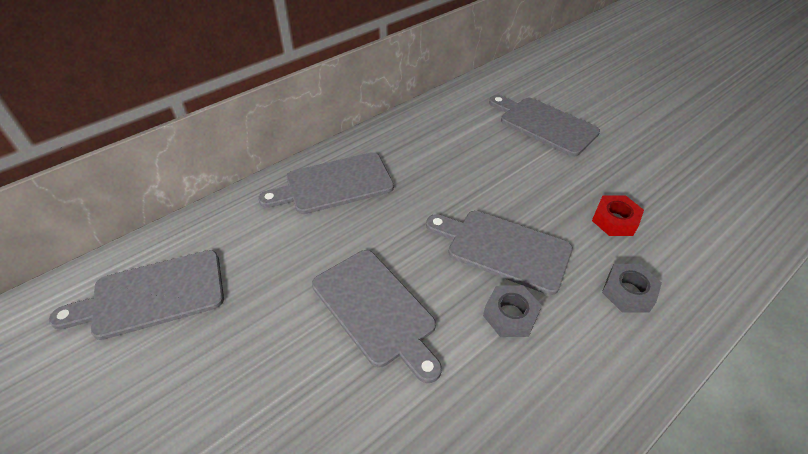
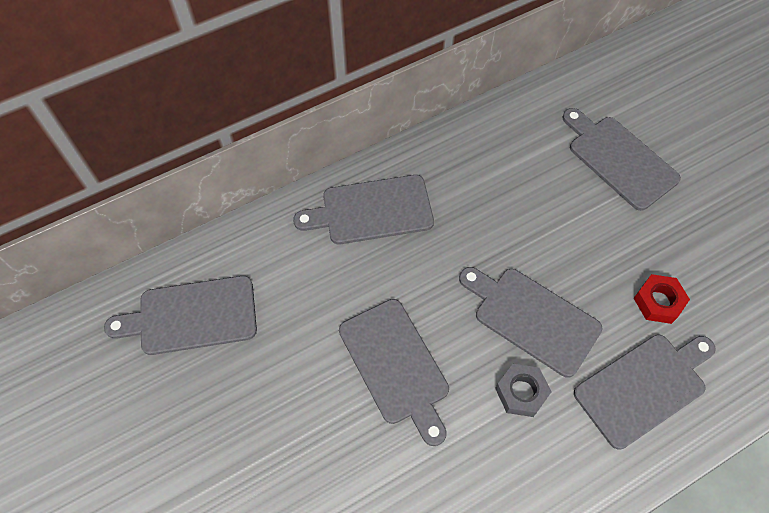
camera: 10 degrees right, 15 degrees up
(628, 292) = (644, 387): grey nut -> grey cutting board

